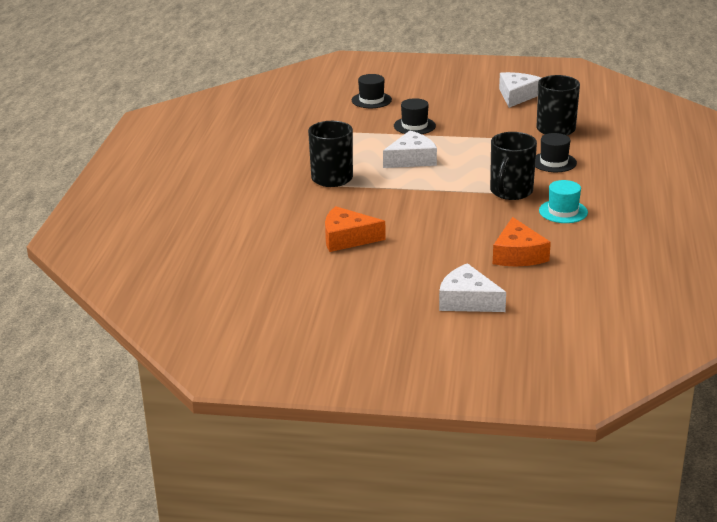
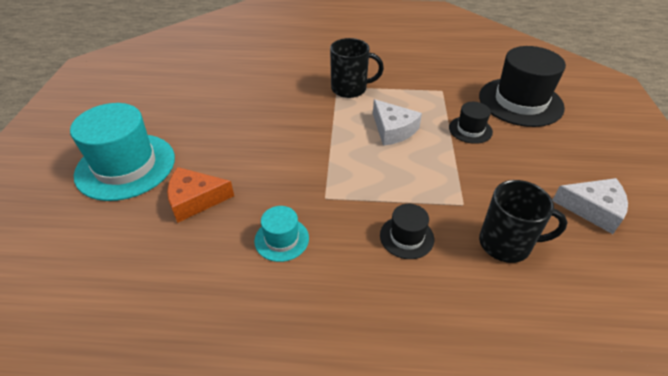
camera: 85 degrees right, 15 degrees up
(347, 238) = (244, 101): orange cheese -> none
(371, 100) = (520, 102): black hat -> black hat, size x2.05
(467, 300) = (125, 166): white cheese -> turquoise hat
(510, 192) = (328, 197): black mug -> none

